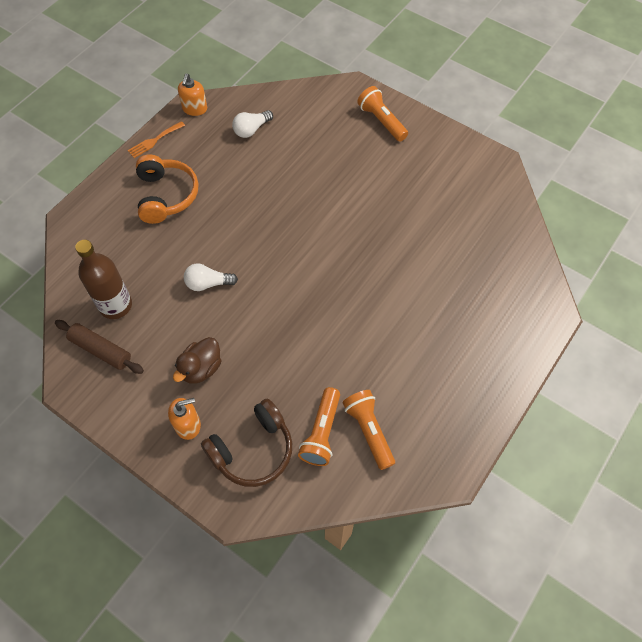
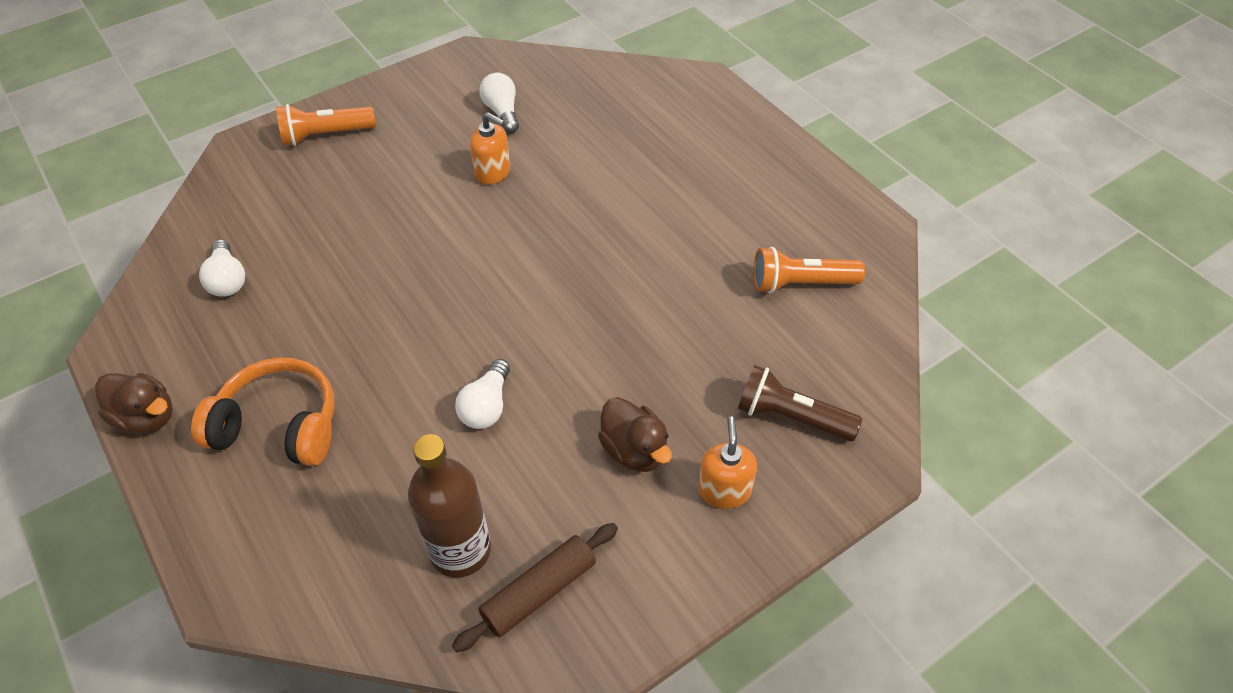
camera: 70 degrees left, 10 degrees down
(154, 141) = (146, 417): orange fork -> brown duck
(194, 109) = (123, 343): orange soap dispenser -> orange soap dispenser (493, 172)
(253, 450) = (790, 417): brown headphones -> brown flashlight
(321, 433) = (788, 332): orange flashlight -> none
(450, 202) = (502, 112): none -> white light bulb

